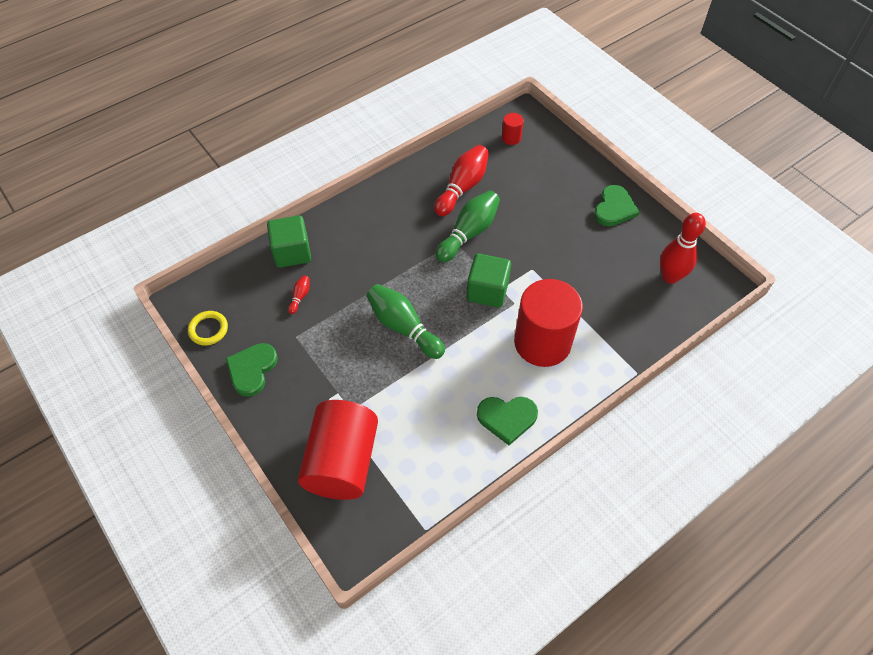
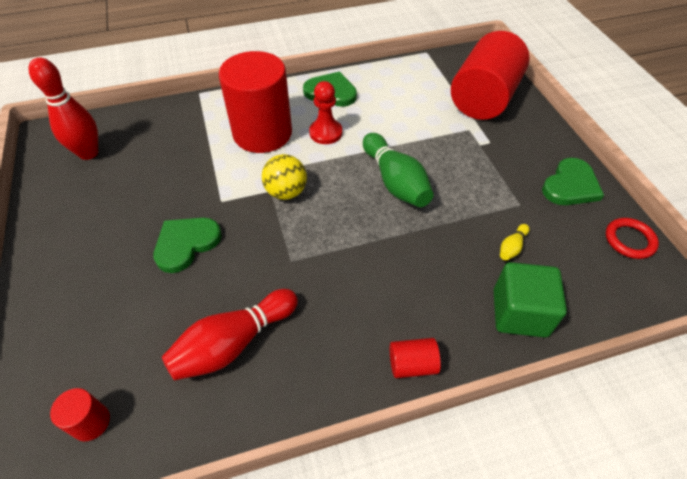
camera: 160 degrees left, 5 degrees down
(208, 329) = (629, 240): yellow ring -> red ring
(300, 297) = (512, 247): red bowling pin -> yellow bowling pin
(354, 206) = (412, 364): none -> red cylinder
(469, 233) = (266, 266): green bowling pin -> none
(486, 361) = (325, 133): none -> red pawn
(487, 291) = (286, 192): green cube -> yellow ball
(614, 208) = (63, 243): green heart -> green heart (186, 244)

